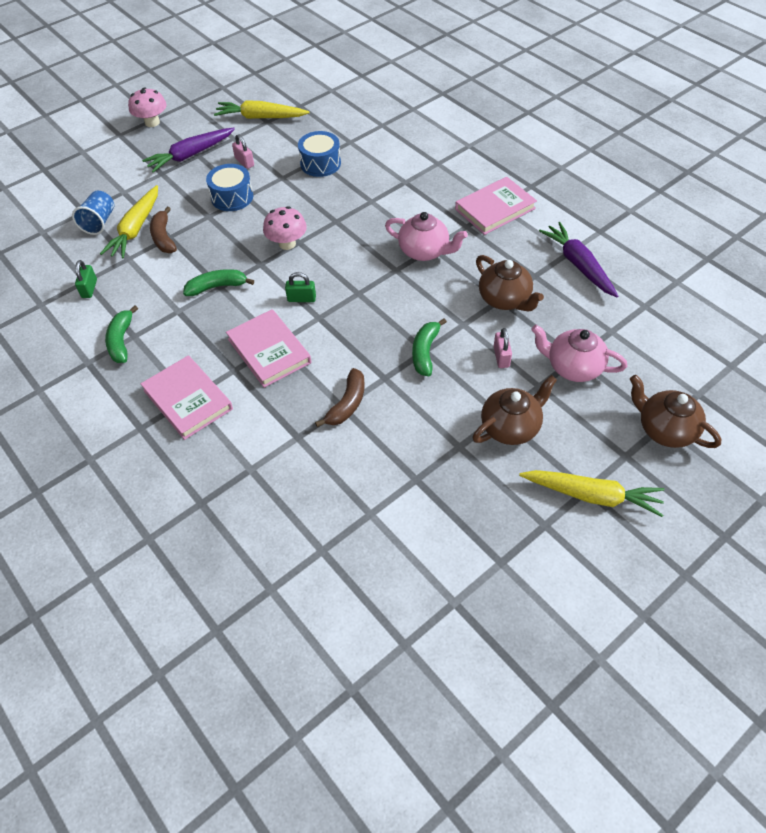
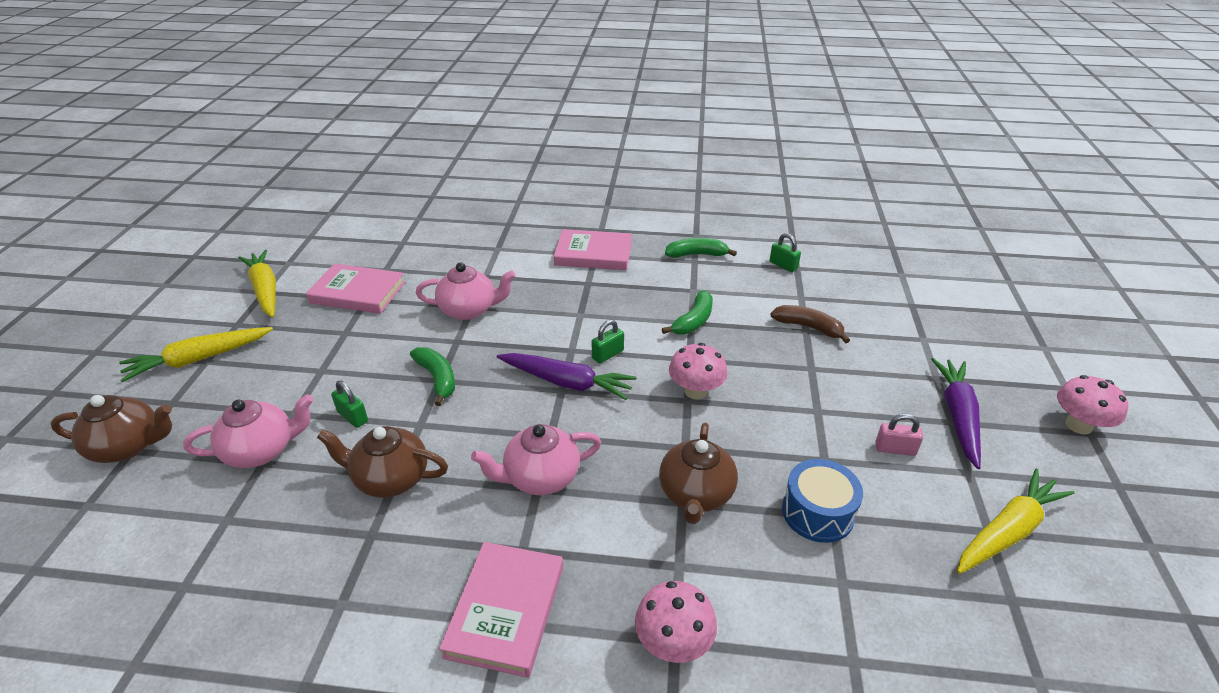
camera: 135 degrees right, 15 degrees down
(99, 222) = (881, 305): blue cup -> none
(121, 341) = (697, 254): green banana -> green banana turned 45 degrees counterclockwise
(136, 229) = (844, 319): yellow carrot -> yellow carrot (265, 290)
(232, 197) = (828, 400): blue drum -> none
(269, 351) = (579, 306): pink book -> pink book (357, 293)
(347, 404) = (469, 310): brown banana -> pink teapot
(439, 163) = (673, 643): none -> pink mushroom
(501, 357) = (352, 417): pink padlock -> green padlock
(511, 427) = (304, 367): brown teapot -> brown teapot (696, 494)
(578, 265) = (314, 592): purple carrot -> purple carrot (567, 382)

